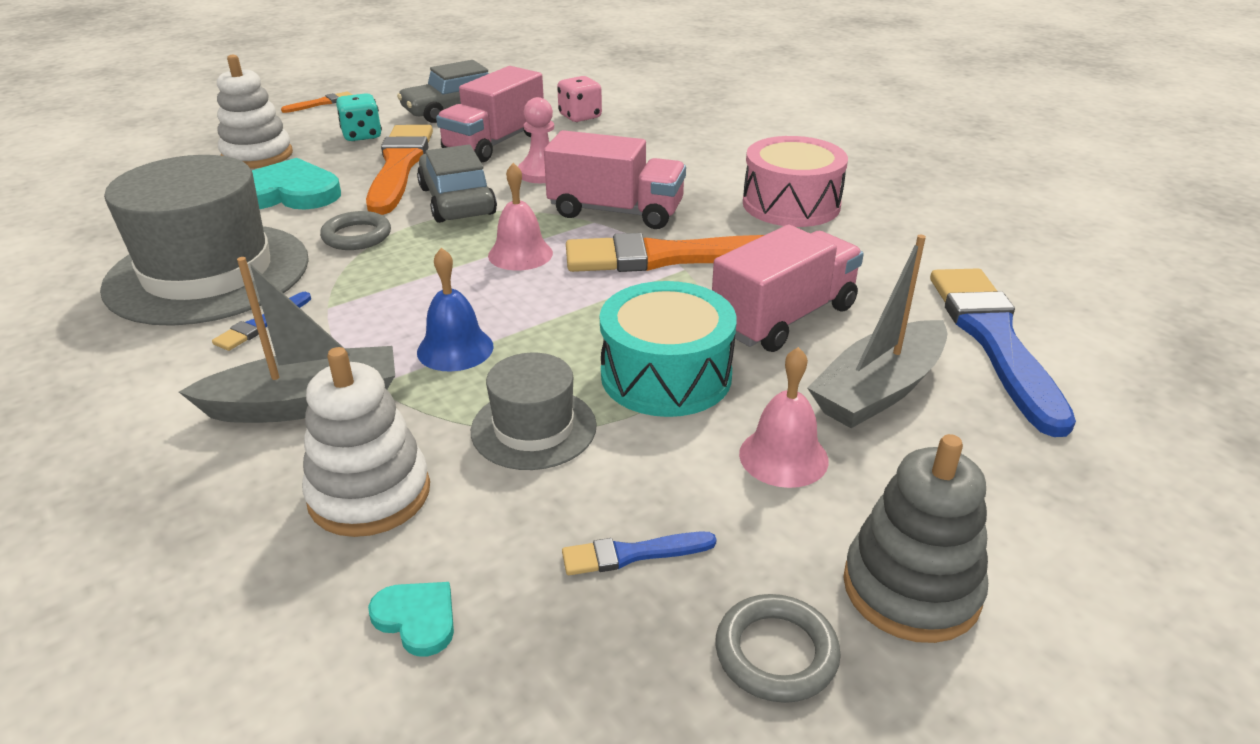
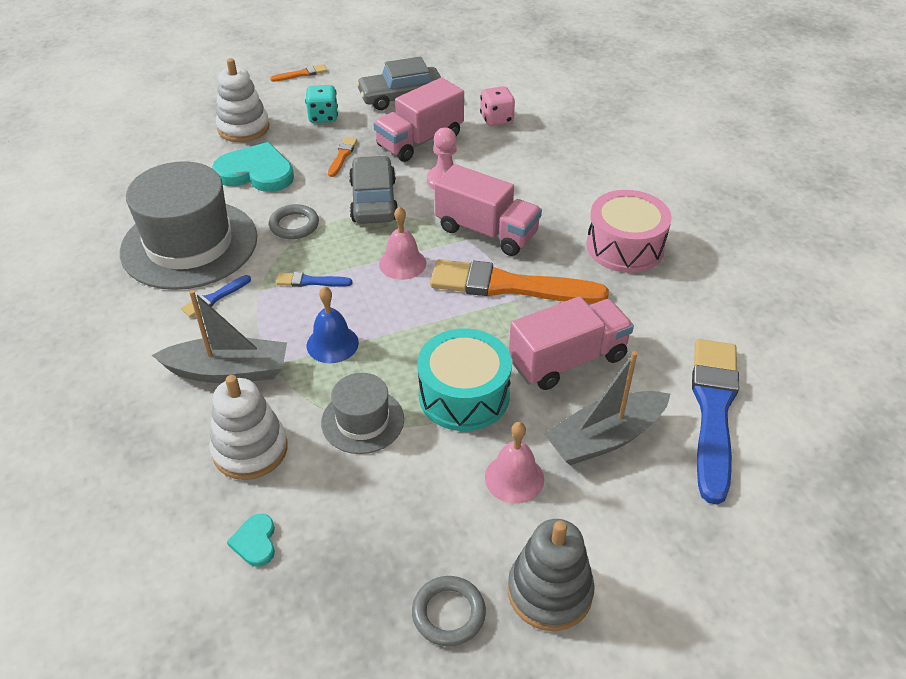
camera: 15 degrees right, 10 degrees up
(399, 166) = (342, 156): orange brush -> orange brush, size x0.43
(417, 619) = (255, 542): turquoise heart -> turquoise heart turned 150 degrees counterclockwise
(632, 554) = (390, 528): blue brush -> blue brush (310, 281)

